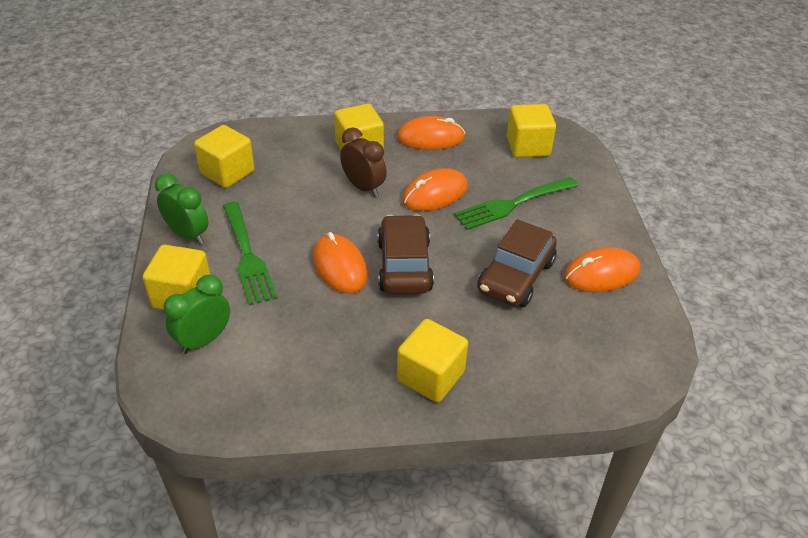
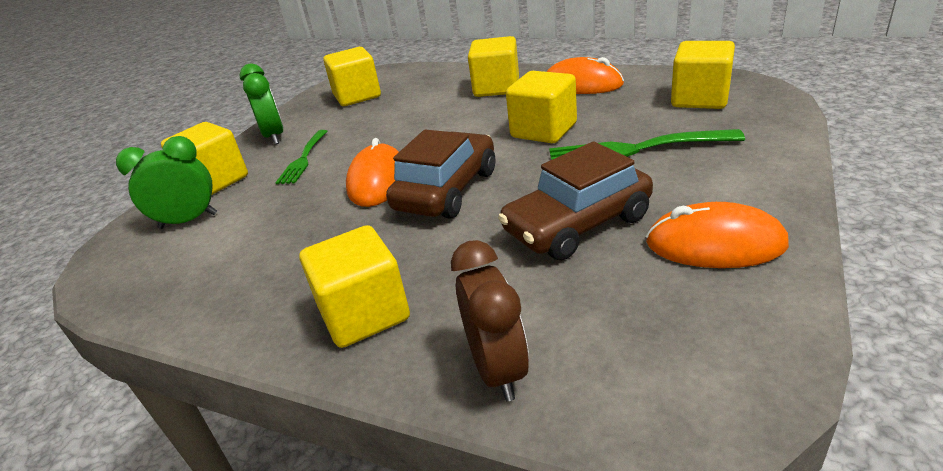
camera: 35 degrees right, 10 degrees down
(248, 256) = (303, 159): green fork -> green fork, size x0.64
(363, 187) = (470, 118): brown clock -> brown clock (497, 370)
(435, 194) = (543, 130): orange mouse -> yellow cube

